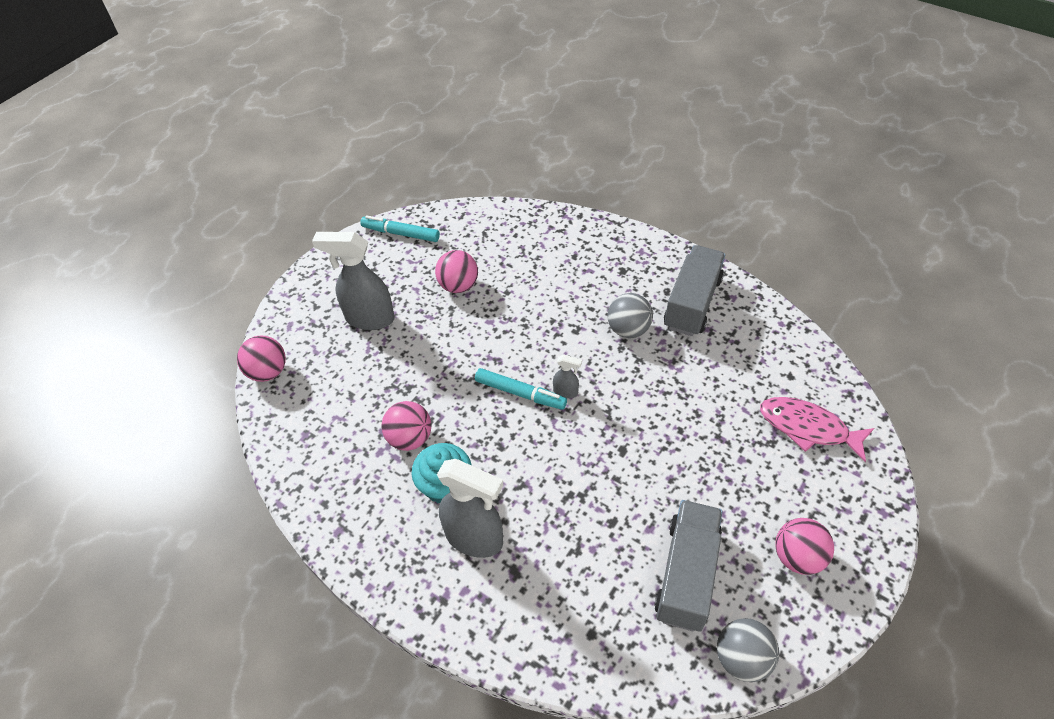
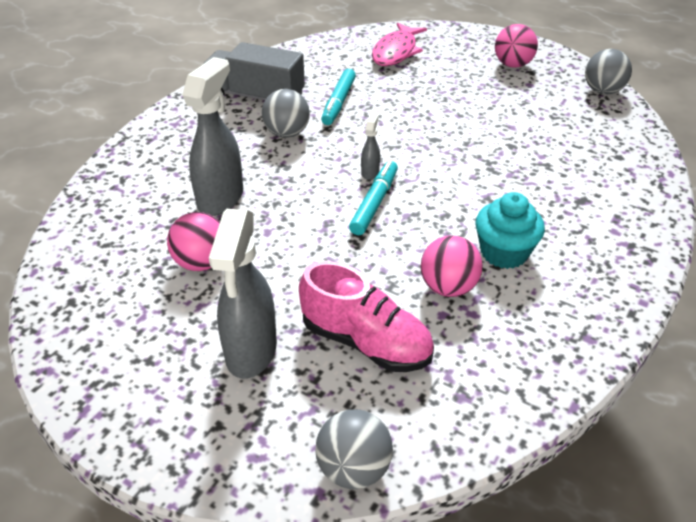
camera: 95 degrees left, 10 degrees down
(268, 372) = (353, 468): pink ball -> grey ball
(364, 381) = (366, 342): none -> pink shoe
(401, 233) = (77, 334): turquoise marker -> turquoise marker (338, 102)
(475, 538) = (558, 227): grey spray bottle -> grey spray bottle (221, 198)
(686, 574) = (546, 110): grey truck -> none

